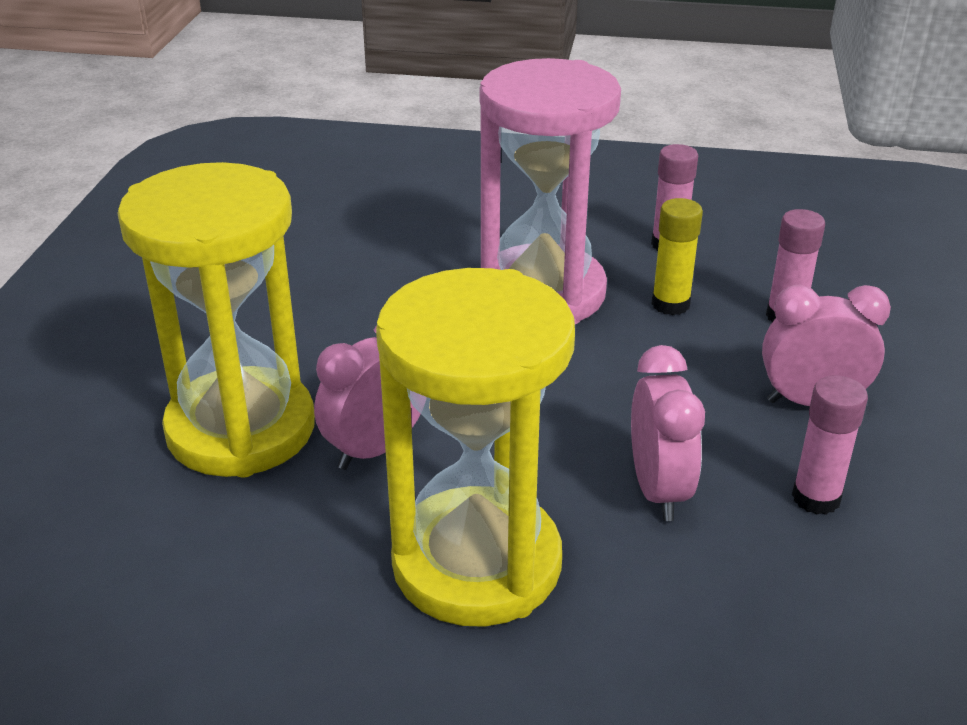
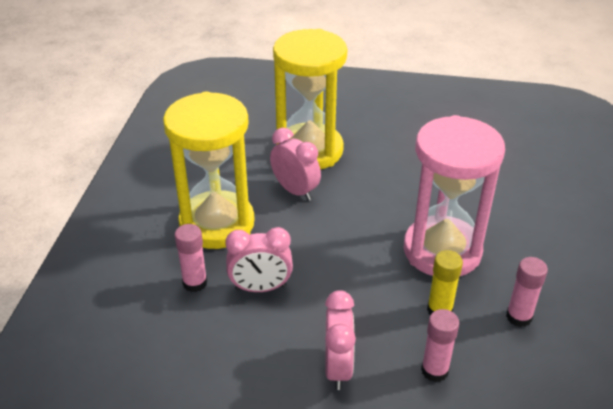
camera: 90 degrees right, 5 degrees up
(816, 498) = (250, 353): pink glue stick -> pink glue stick (195, 283)

